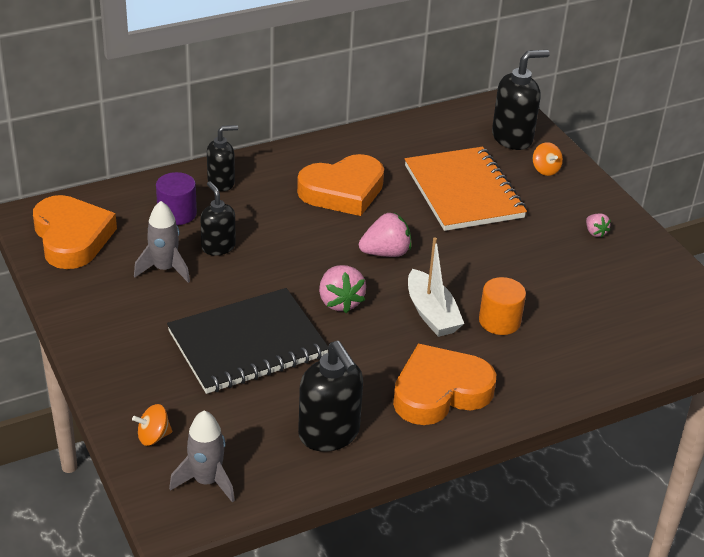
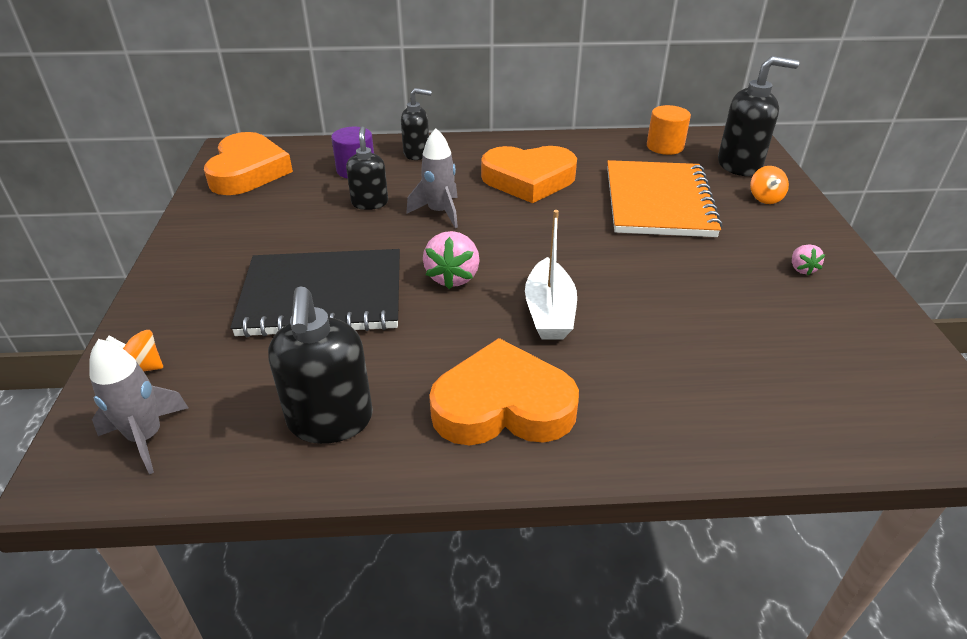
camera: 25 degrees right, 0 degrees up
(164, 269) = (304, 211): grey rocket -> grey rocket (439, 212)
(386, 253) = (536, 241): pink strawberry -> none
(499, 321) = (629, 339): orange cylinder -> orange cylinder (665, 146)

